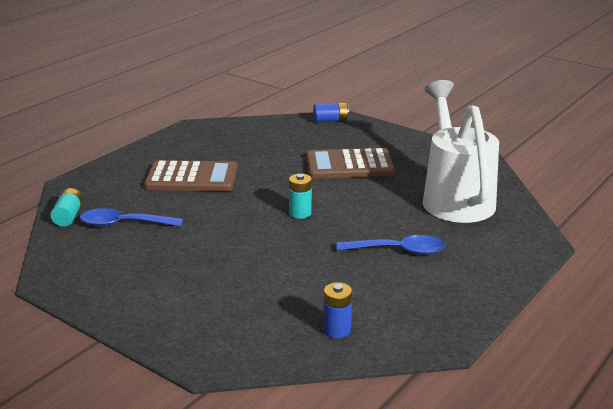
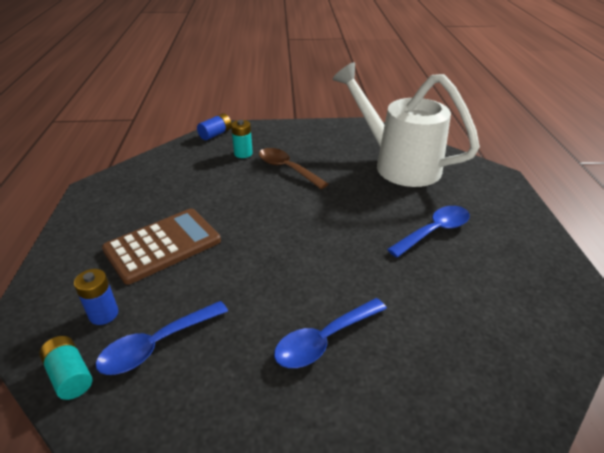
camera: 40 degrees left, 10 degrees up
(216, 266) = (324, 340): none -> blue spoon
(300, 213) = (313, 234): turquoise battery -> turquoise battery (243, 153)
(337, 330) = (516, 345): blue battery -> blue battery (103, 314)
(349, 165) = (287, 169): brown calculator -> brown spoon

